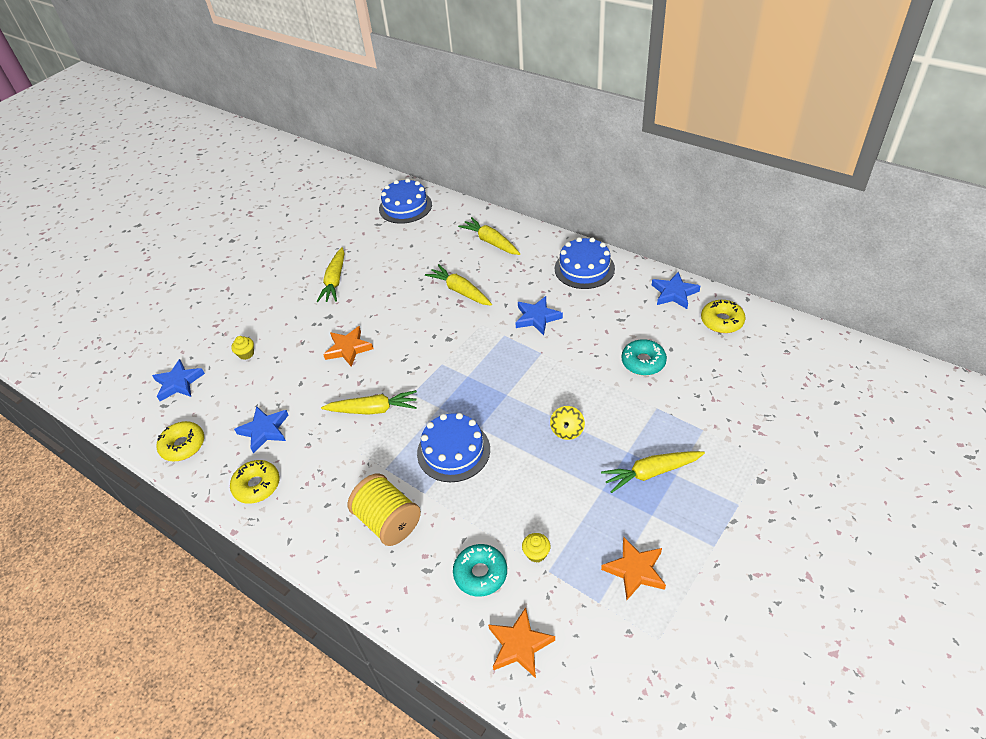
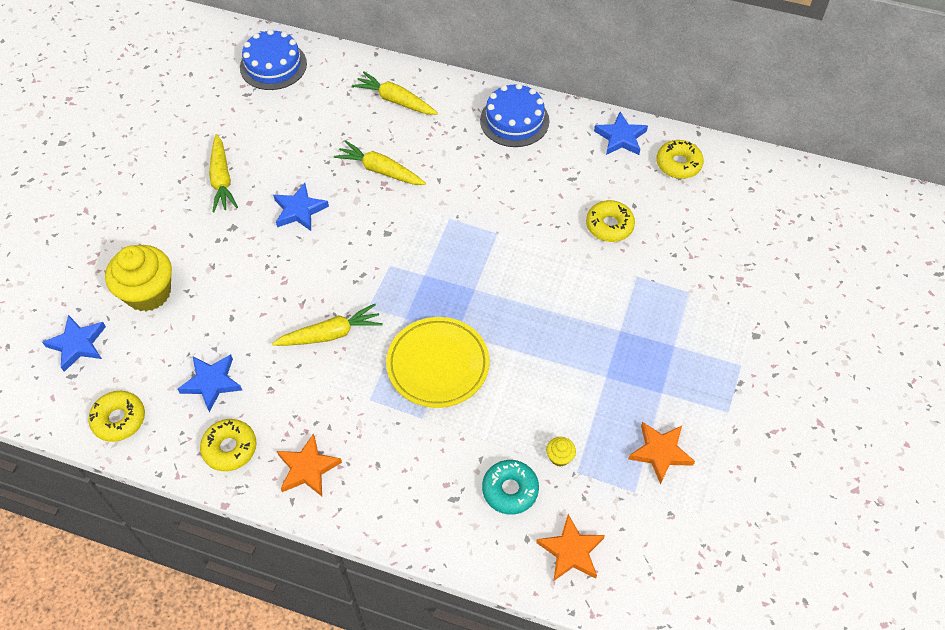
camera: 20 degrees left, 10 degrees up
(246, 354) = (148, 293): yellow cupcake -> yellow cupcake, size x2.40
(348, 348) = (272, 265): orange star -> orange star (307, 468)
(388, 521) = (394, 457): yellow spool -> none
(453, 451) = (438, 365): blue cake -> yellow plate
(537, 318) = (479, 191): blue star -> blue star (299, 210)
(567, 431) = (552, 319): yellow spinning top -> none
(643, 362) = (609, 226): turquoise donut -> yellow donut
(651, 473) = (649, 348): yellow carrot -> none

